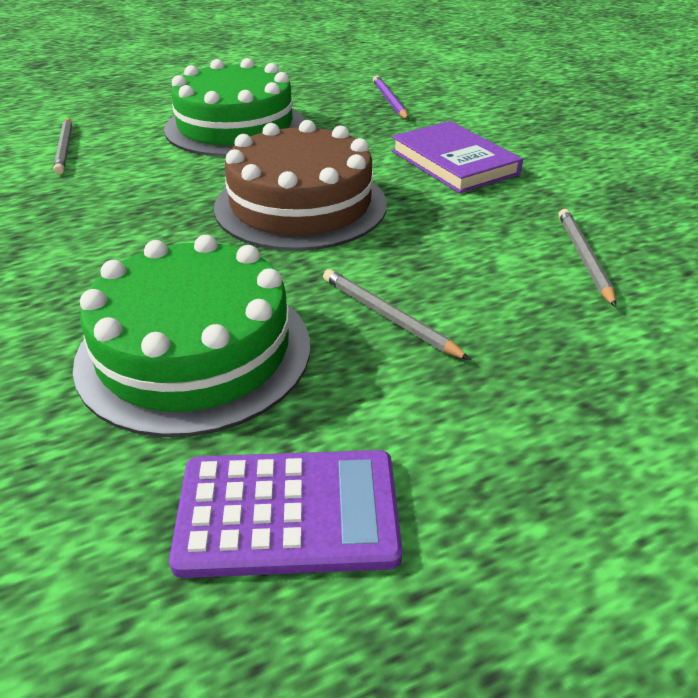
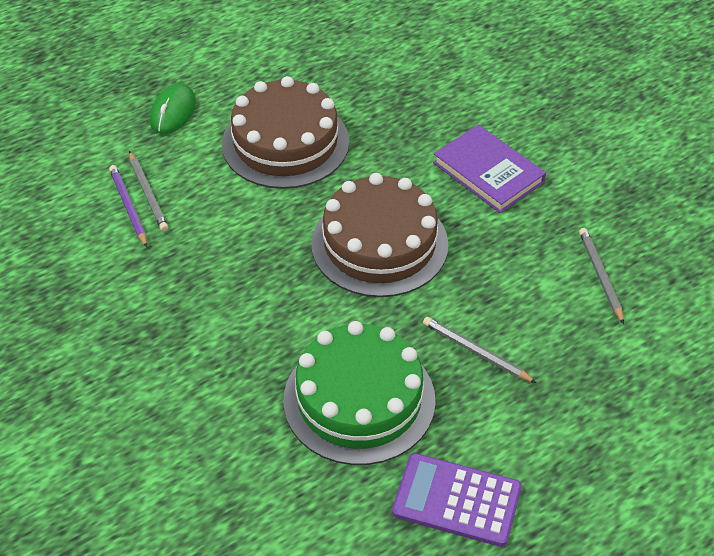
camera: 10 degrees left, 10 degrees up
(135, 101) = (173, 112): none -> green mouse
(235, 127) = (285, 143): green cake -> brown cake
(288, 513) = (457, 500): purple calculator -> purple calculator turned 150 degrees counterclockwise
(389, 101) = (412, 84): purple pencil -> purple pencil (128, 207)

